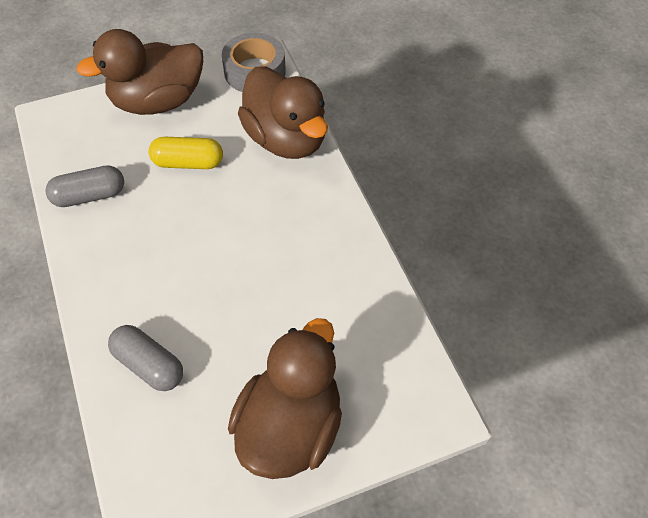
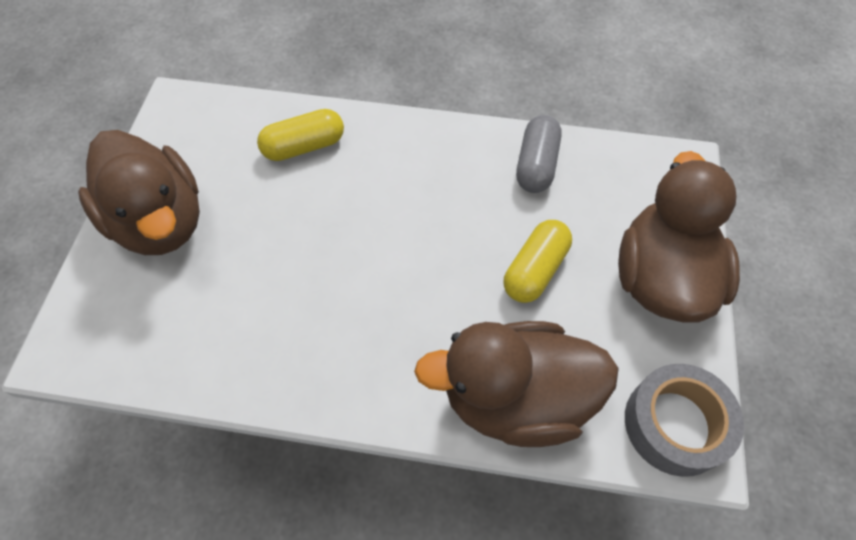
camera: 120 degrees right, 5 degrees up
(149, 365) = (304, 146): grey capsule -> yellow capsule

